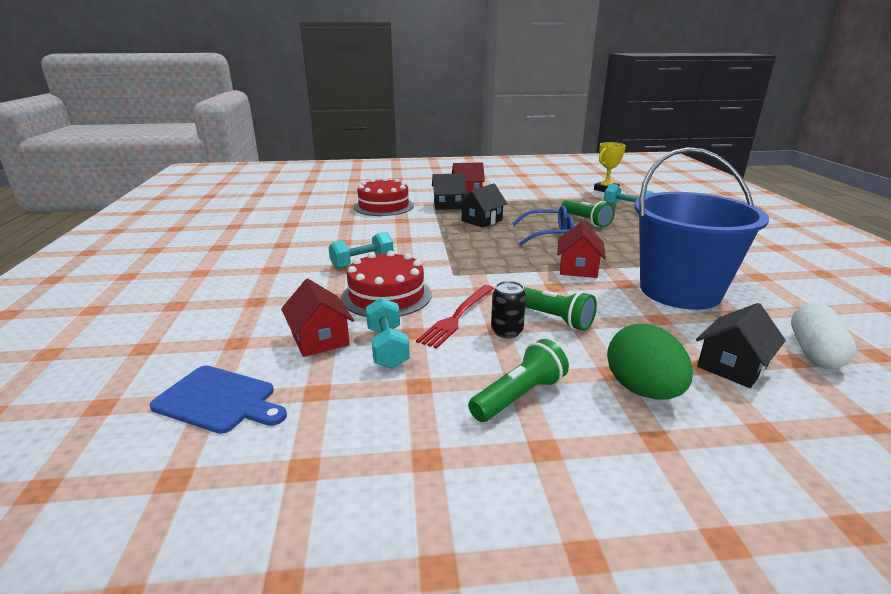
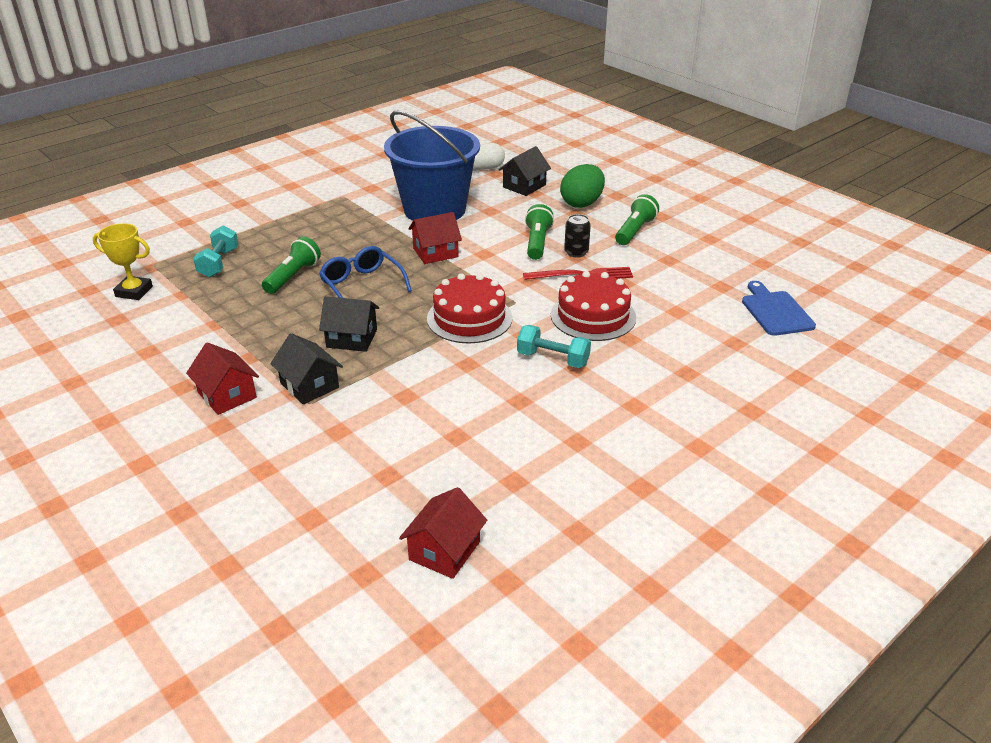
camera: 125 degrees left, 10 degrees up
(320, 339) = (682, 312): red house -> red house (444, 550)
(383, 206) = (363, 440): red cake -> red cake (469, 318)
(387, 347) = (653, 284): turquoise dumbbell -> none
(519, 396) = (635, 231): green flashlight -> green flashlight turned 105 degrees clockwise
(732, 366) = (524, 186): black house -> black house turned 60 degrees counterclockwise

